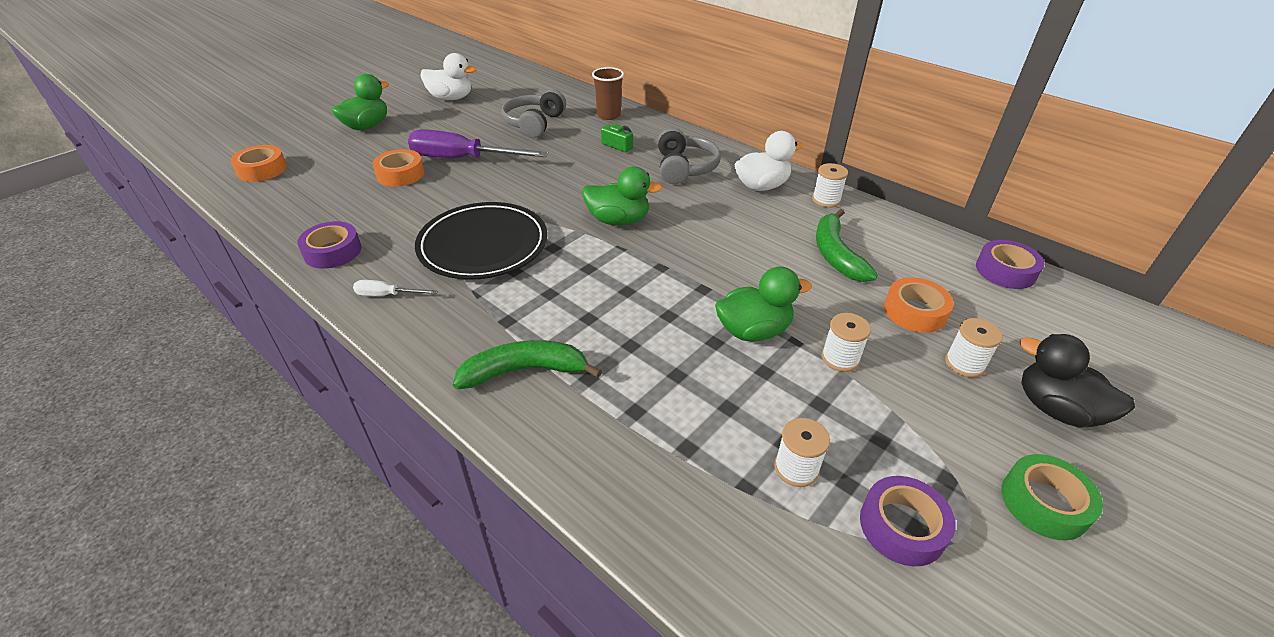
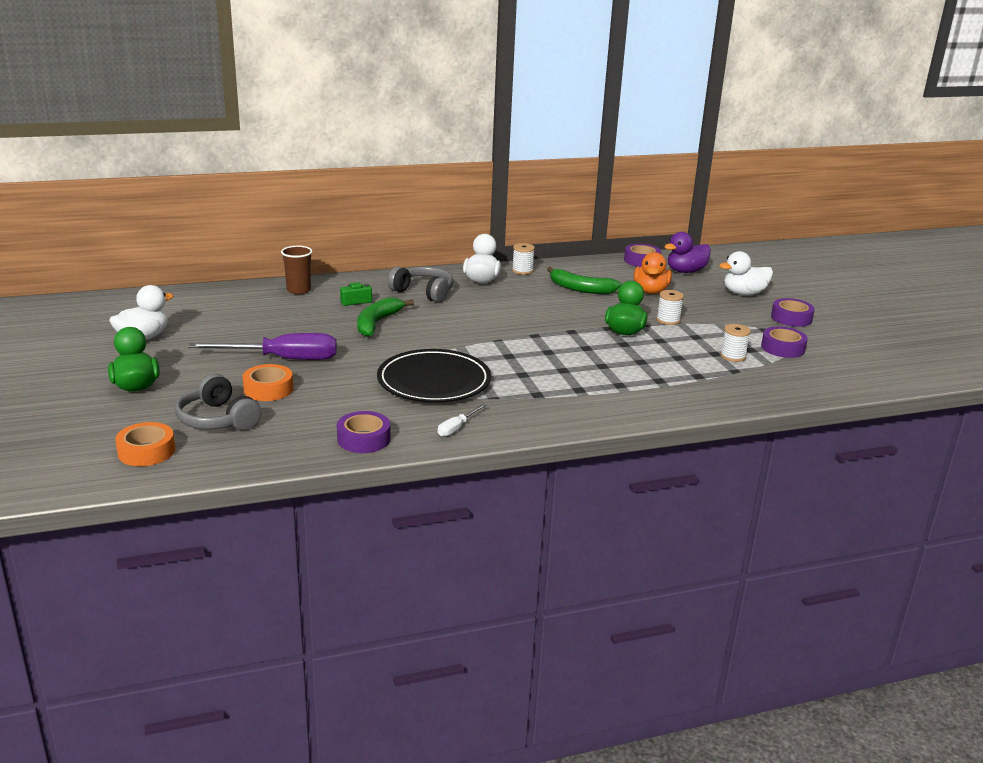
camera: 60 degrees left, 15 degrees down
(463, 159) = (283, 359): purple screwdriver -> purple screwdriver turned 135 degrees counterclockwise
(525, 371) = (594, 400): green banana -> green banana (377, 323)
(534, 123) = (264, 318): grey headphones -> grey headphones (217, 419)
(618, 220) = (463, 331): green duck -> none
(915, 311) = (650, 291): orange tape -> orange duck
(964, 364) = (699, 297): white spool -> none
(1038, 321) = (685, 271): none -> purple duck
(1044, 503) = (791, 318): green tape -> purple tape
(1056, 409) = (744, 293): black duck -> white duck

